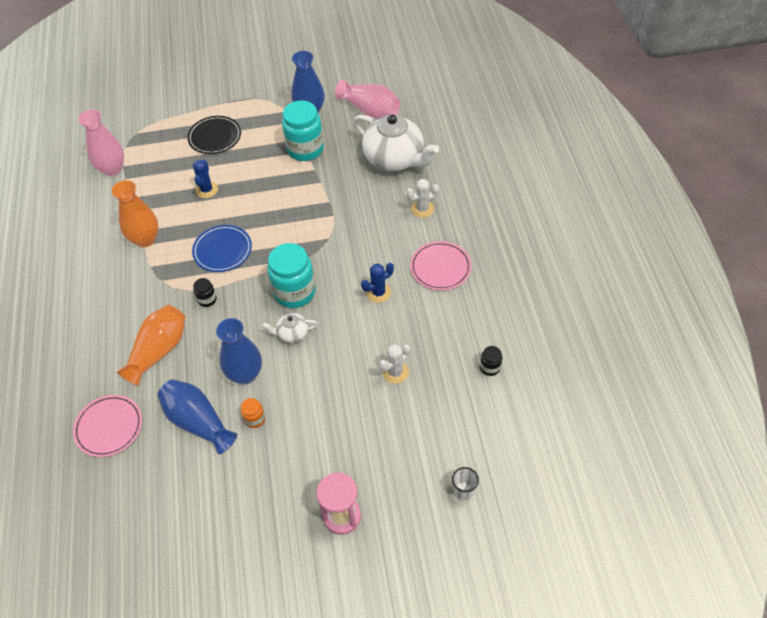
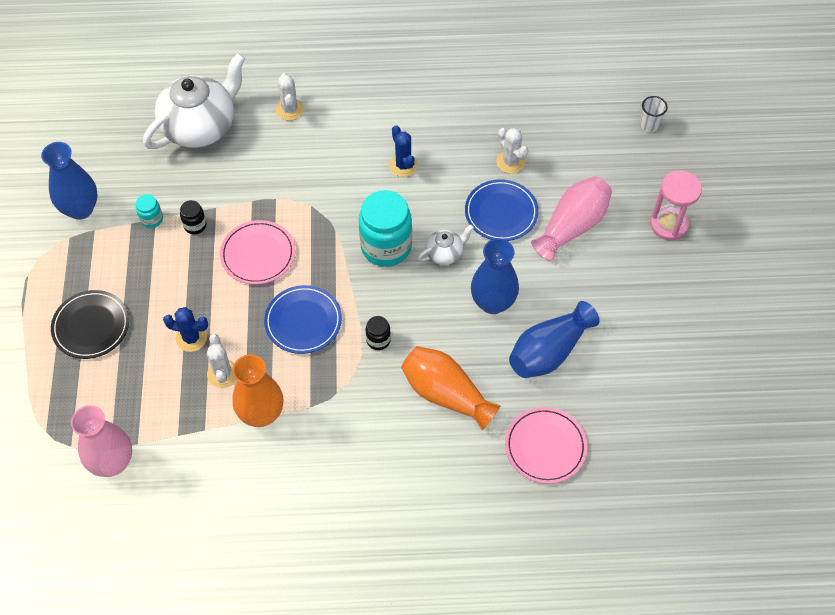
camera: 85 degrees left, 5 degrees up
(178, 212) = (223, 374): none -> white cactus
(255, 419) = (552, 295): orange jar -> none
(292, 334) = (445, 253): white teapot -> white teapot turned 120 degrees counterclockwise
(305, 149) = (151, 219): turquoise jar -> turquoise jar, size x0.45
(338, 370) = (501, 212): none -> blue plate
(370, 110) = (103, 142): pink vase -> pink vase (572, 226)
(440, 267) = (380, 105): pink plate -> pink plate (258, 254)
(490, 367) = (516, 82): black jar -> black jar (195, 225)

